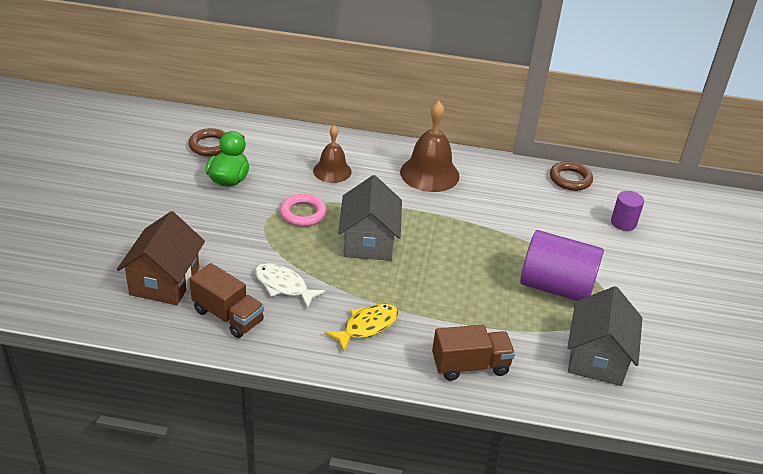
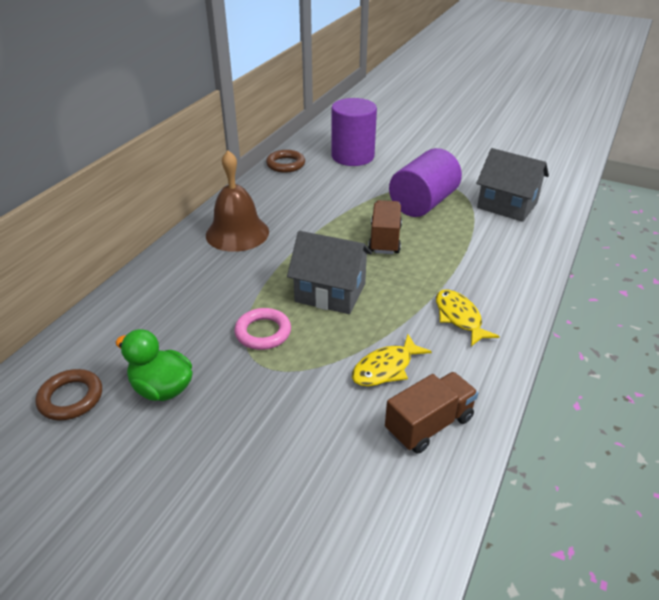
camera: 70 degrees left, 0 degrees up
(164, 281) = (351, 483): brown house -> none
(283, 286) = (386, 368): white fish -> yellow fish
(332, 171) = (195, 296): brown bell -> none
(470, 365) = (514, 267): brown truck -> brown truck (385, 239)
(623, 223) = (352, 156): purple cylinder -> purple cylinder, size x1.99

